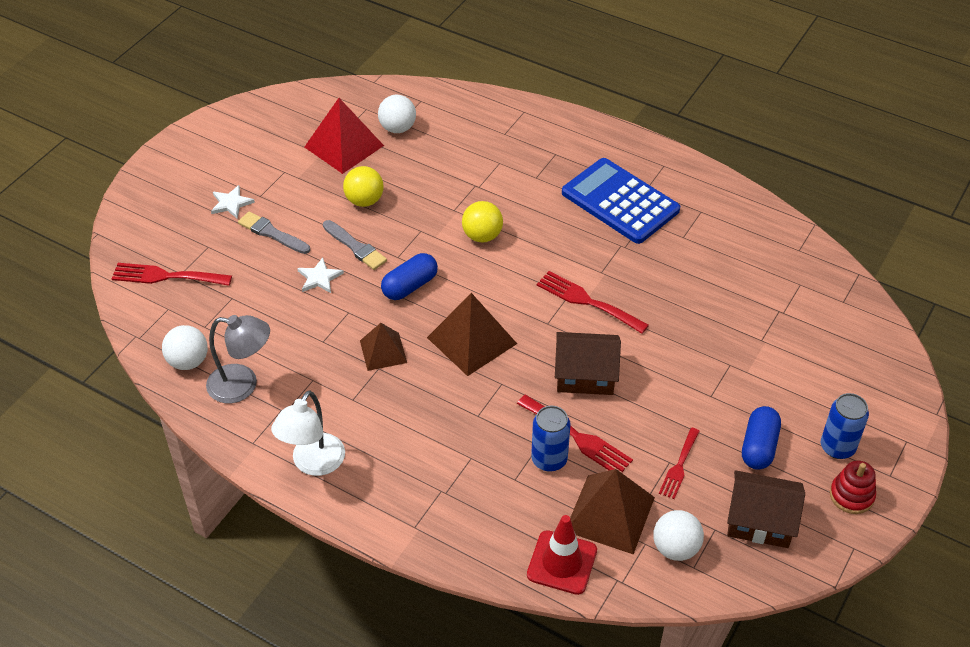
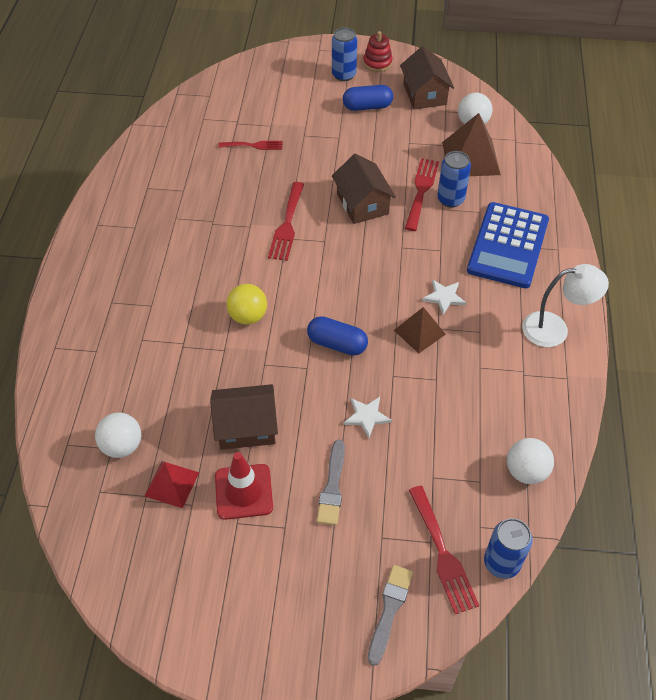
camera: 115 degrees left, 5 degrees up
(130, 308) = (501, 563): none -> blue can
(231, 203) = (310, 550): white star -> white star (444, 297)
(243, 385) = (520, 414): grey lamp -> none
(344, 146) = (172, 484): red pyramid -> red pyramid, size x0.62
(355, 247) = (312, 406): grey brush -> grey brush (389, 610)
(364, 201) = (246, 427): yellow ball -> brown house
(472, 340) = (371, 280): brown pyramid -> none
(562, 562) = (524, 169): red traffic cone -> red traffic cone (243, 491)
(620, 202) = (158, 239): blue calculator -> blue calculator (508, 245)
(679, 466) = (409, 137): red fork -> red fork (254, 145)

